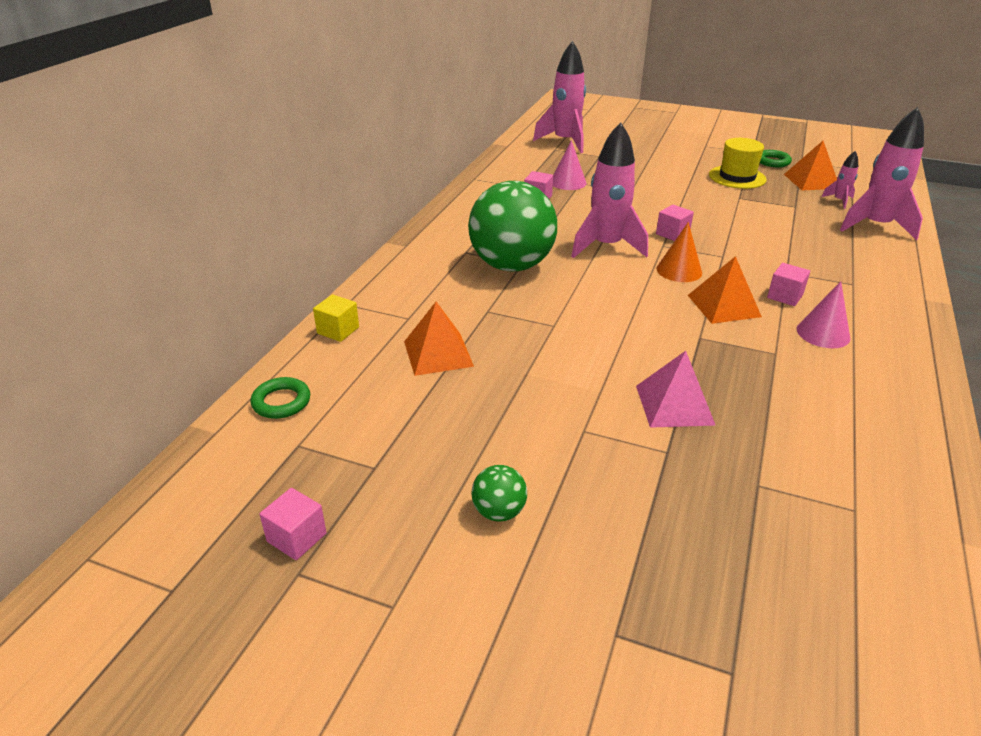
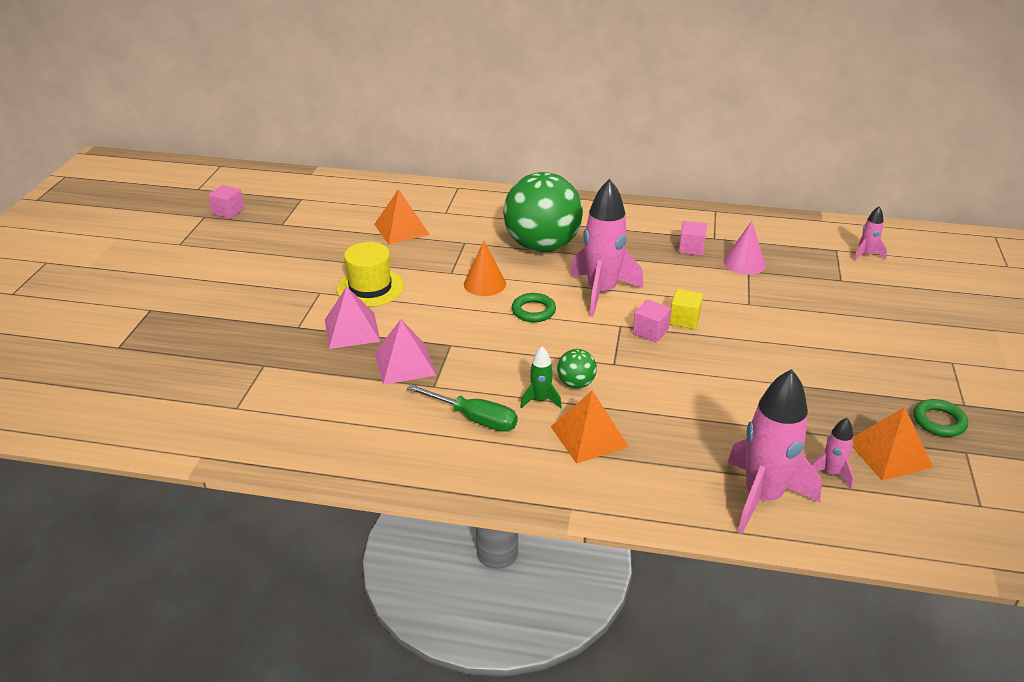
camera: 80 degrees right, 0 degrees up
(281, 402) = (340, 186): green ring -> green ring (533, 311)
(338, 330) = (422, 190): yellow cube -> yellow cube (684, 320)
(499, 512) = (243, 267): green ball -> green ball (576, 383)
(565, 142) = (866, 255): pink rocket -> pink rocket, size x0.47
(679, 270) = (569, 335): orange cone -> orange cone (484, 284)
(723, 305) = (509, 360): orange pyramid -> orange pyramid (589, 436)
(737, 177) = (851, 385): yellow hat -> yellow hat (370, 288)
(739, 369) = (404, 364): none -> pink pyramid
(785, 296) = (540, 400): pink cube -> green rocket
(823, 333) = (474, 418): pink cone -> green screwdriver

